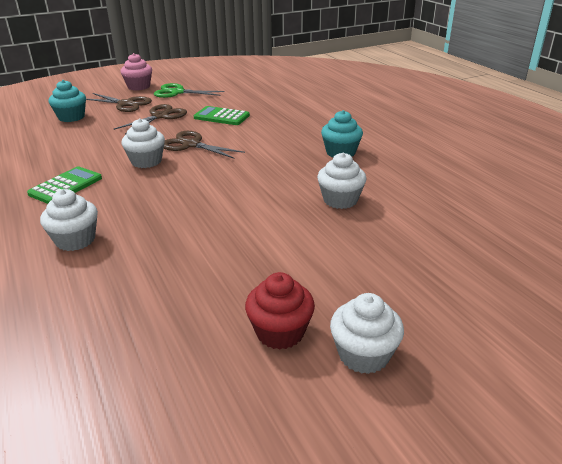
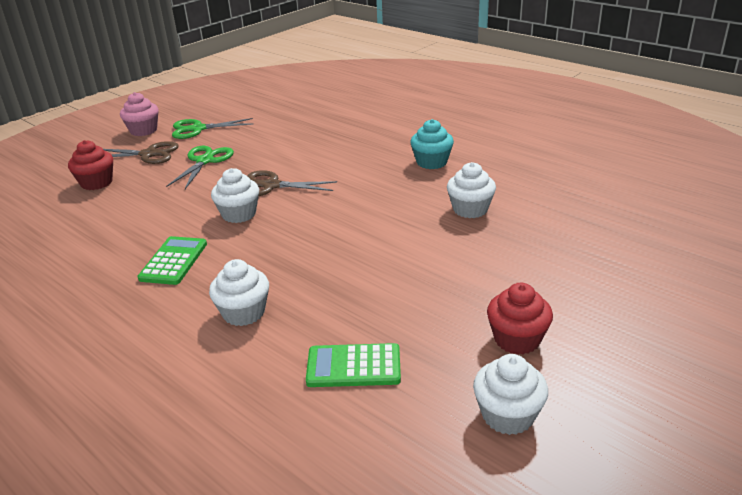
camera: 20 degrees left, 0 degrees up
(71, 117) = (96, 183): turquoise cupcake -> red cupcake
(160, 116) = (205, 161): brown scissors -> green scissors
(221, 117) = (275, 148): green calculator -> green calculator (353, 366)
(363, 354) = (598, 337): white cupcake -> white cupcake (507, 415)

